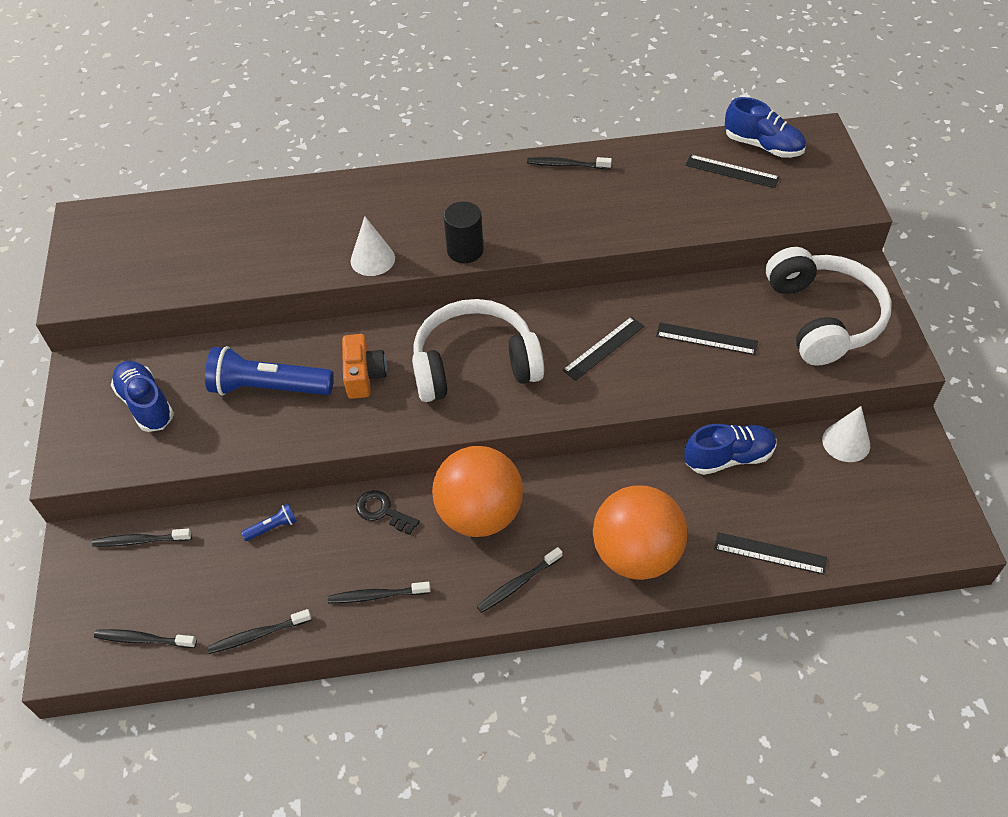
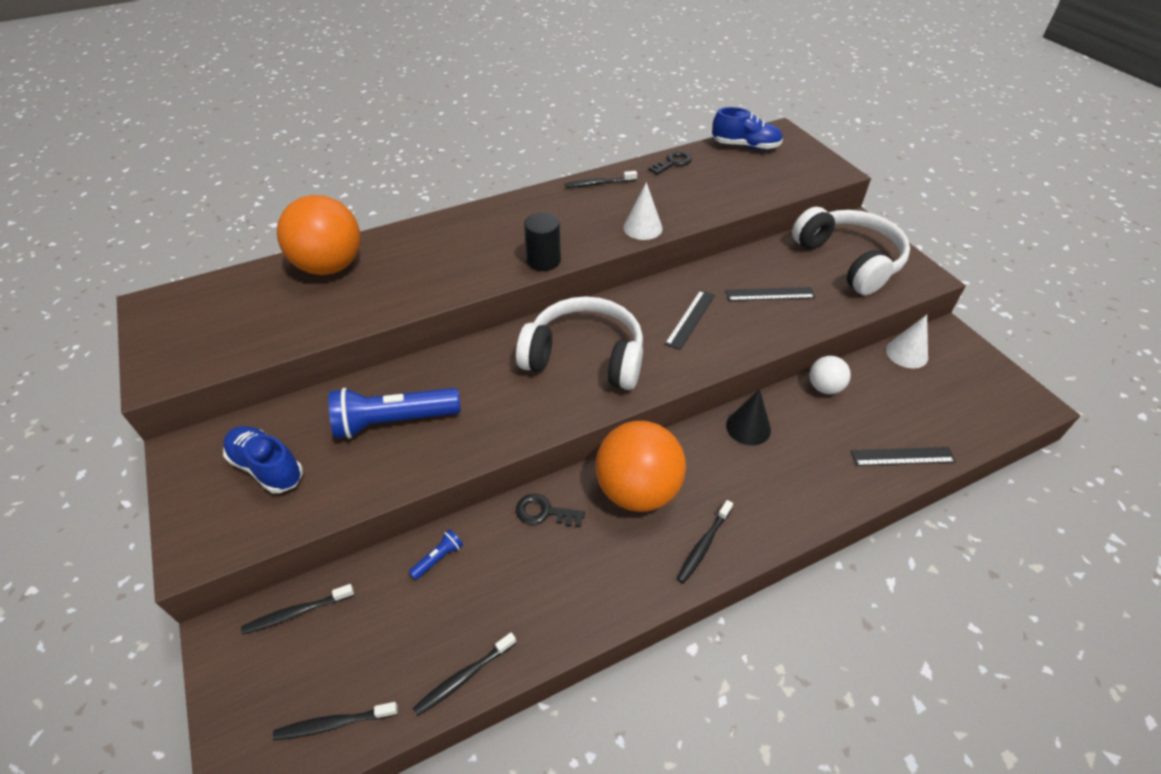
camera: 20 degrees left, 5 degrees down
(364, 376) = (485, 389): orange camera -> none
(372, 259) = (461, 283): white cone -> white cone (642, 228)
(377, 596) = (573, 597): black toothbrush -> none
(475, 364) = (585, 357): white headphones -> white headphones turned 45 degrees clockwise
(622, 480) = (748, 427): none -> black cone
(636, 554) = (794, 488): orange ball -> orange ball (330, 266)
(664, 153) = (673, 163): none -> black key
(728, 458) = (824, 387): blue shoe -> white ball
(732, 171) = (732, 166): black ruler -> none

